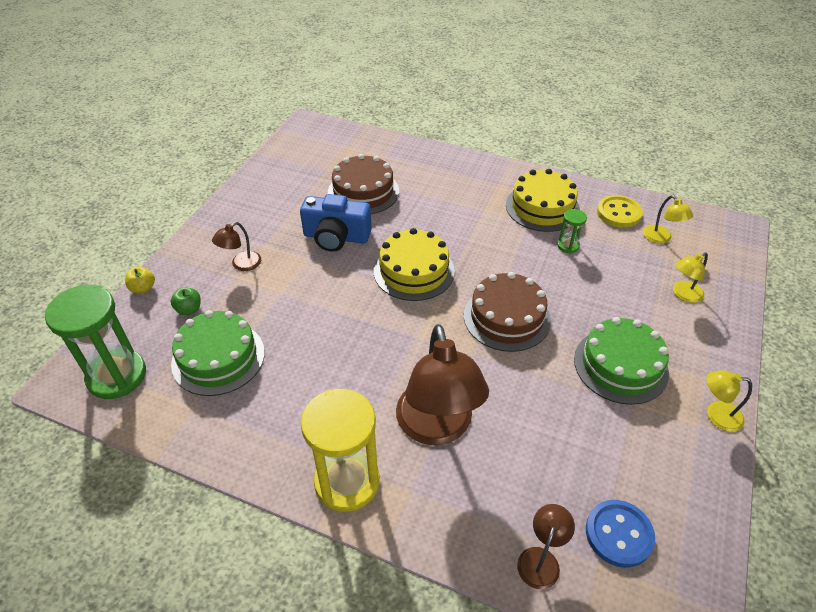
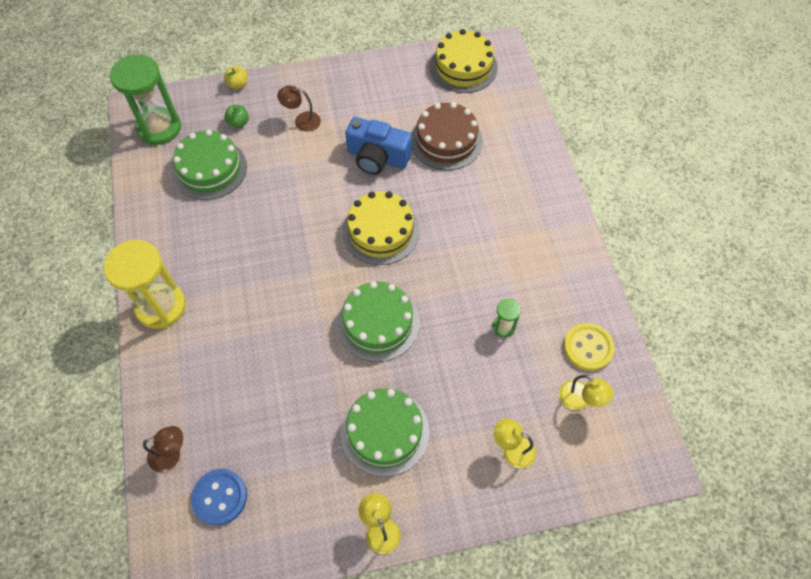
camera: 55 degrees right, 15 degrees up
(336, 237) = (377, 157): blue camera -> blue camera turned 45 degrees counterclockwise
(437, 428) = (237, 334): brown lamp -> none
(506, 317) = (378, 323): brown cake -> green cake
(542, 207) = (541, 281): yellow cake -> yellow cake (463, 67)
(661, 238) = (580, 400): yellow lamp -> yellow lamp turned 75 degrees counterclockwise

